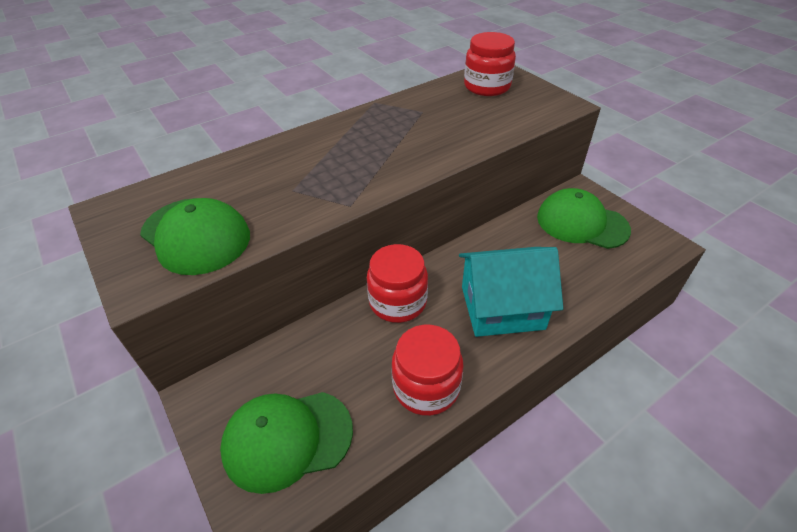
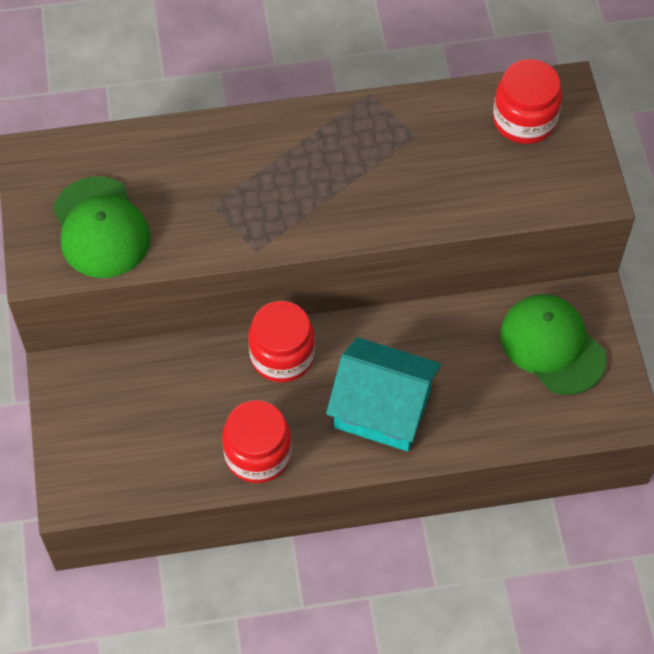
camera: 25 degrees right, 15 degrees up
(287, 439) = (118, 445): green cap -> none

